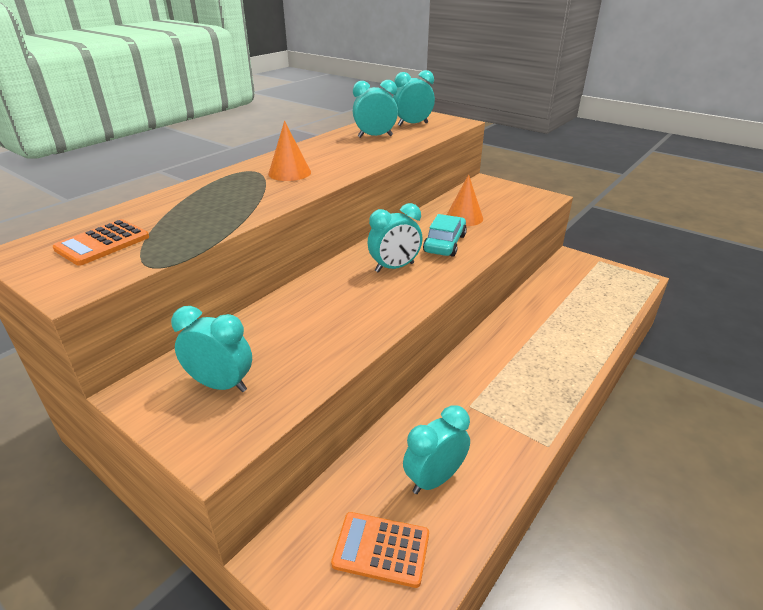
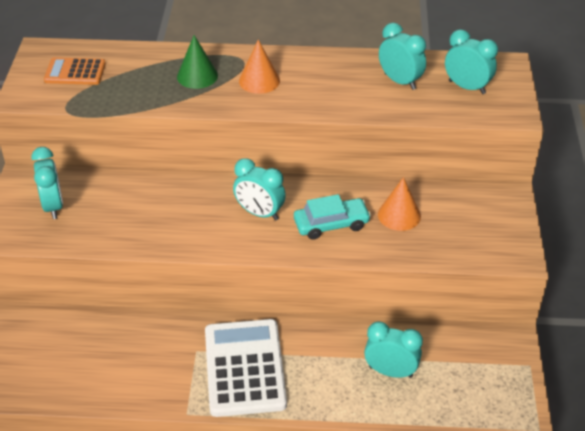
camera: 55 degrees right, 10 degrees up
(235, 192) = (197, 76): none -> green cone
(381, 549) = (37, 361): orange calculator -> none
(434, 479) = (108, 362): turquoise clock -> turquoise clock (390, 371)
(514, 384) = (244, 368): none -> white calculator

